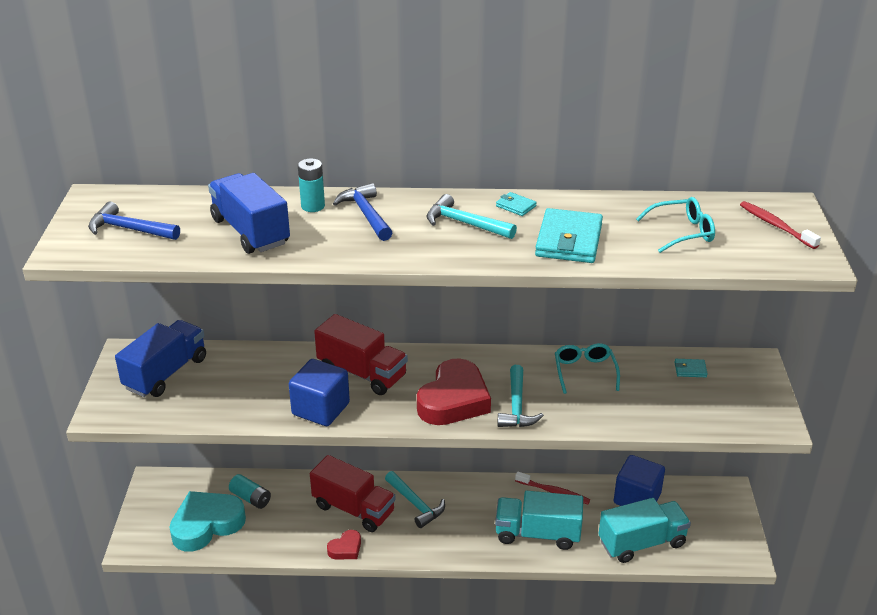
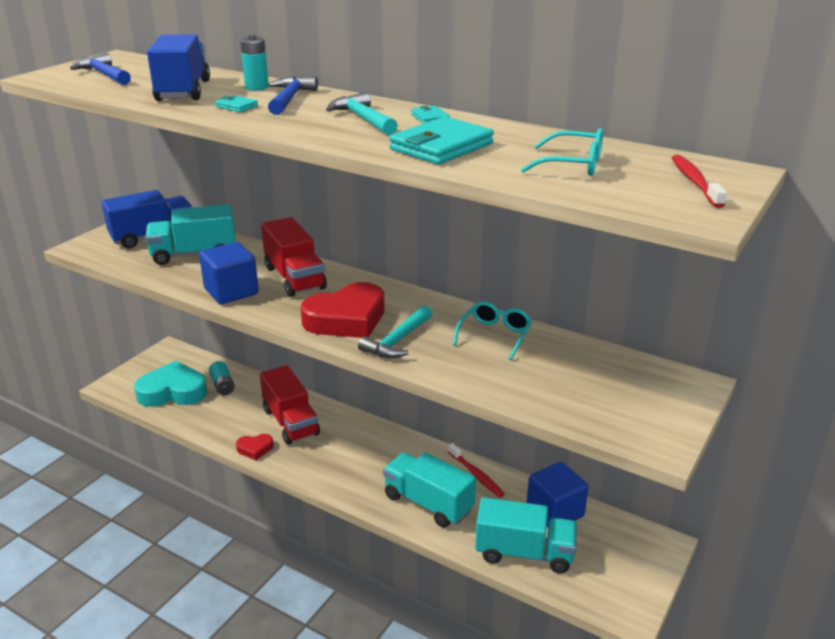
camera: 30 degrees right, 5 degrees down
(235, 380) = (194, 254): none -> turquoise truck
(415, 504) = (344, 437): turquoise hammer -> none
(690, 370) = (609, 367): turquoise wallet -> turquoise wallet (236, 106)

